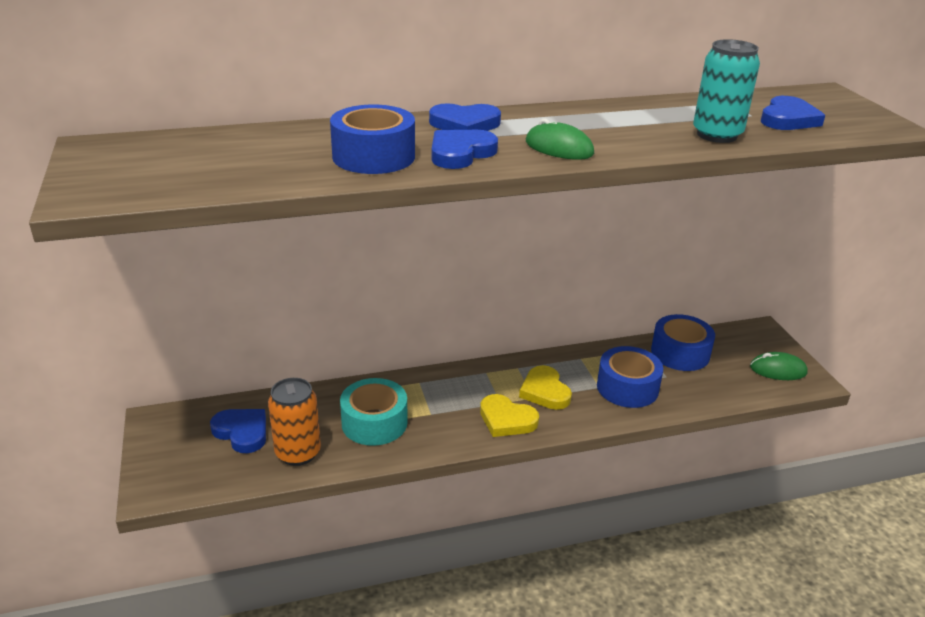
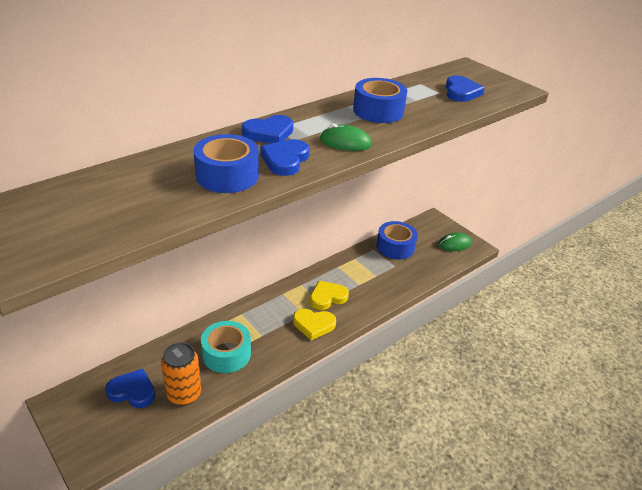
camera: 25 degrees left, 5 degrees up
(545, 391) = (327, 297): yellow heart -> yellow heart turned 105 degrees clockwise
(627, 387) = (376, 280): blue tape -> blue tape (378, 111)
(717, 135) = (431, 113): turquoise can -> none

